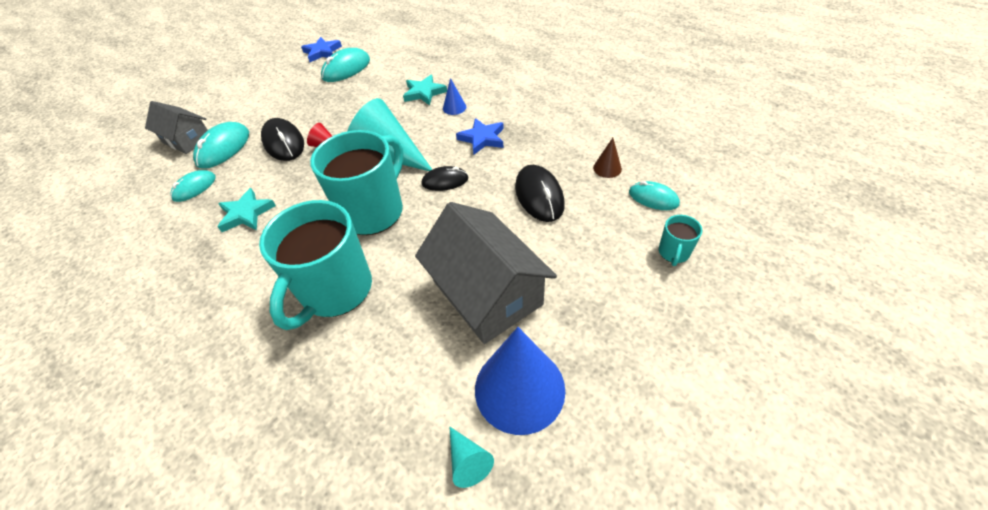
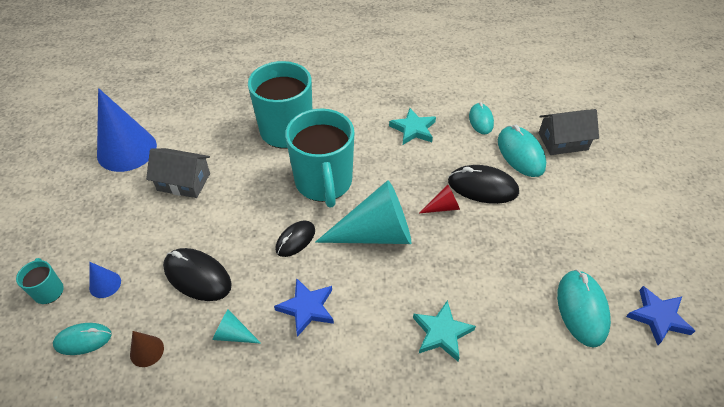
camera: 135 degrees right, 0 degrees up
(454, 107) = (381, 332): blue cone -> blue cone (105, 284)
(468, 461) = (135, 113): turquoise cone -> turquoise cone (233, 334)
(487, 292) = (184, 182): grey house -> grey house, size x0.60

